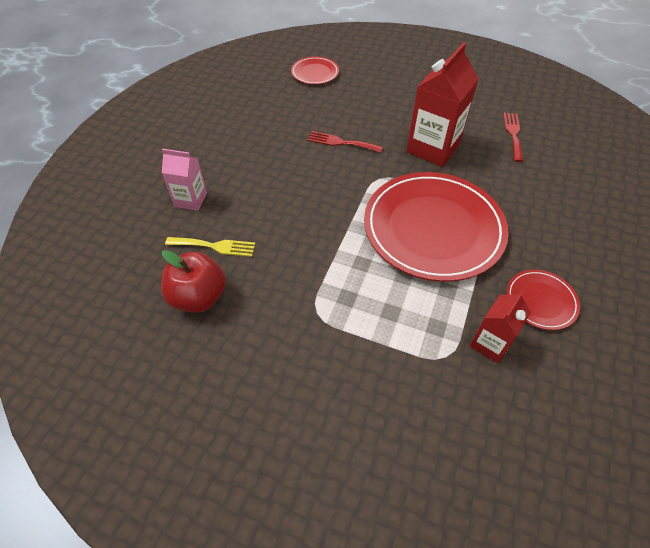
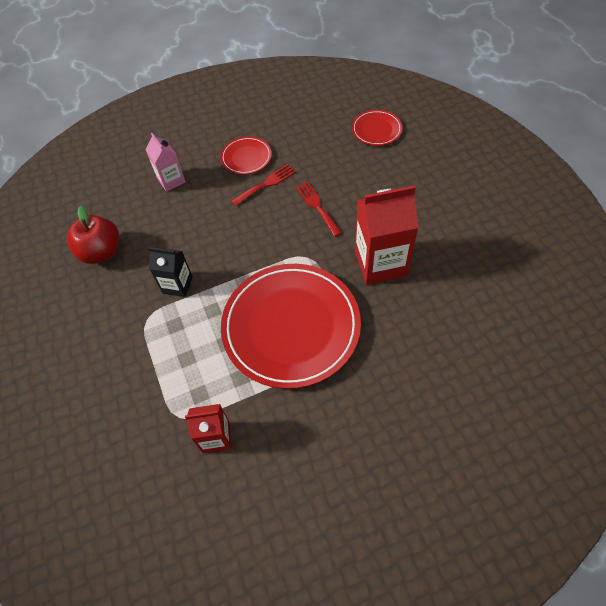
camera: 50 degrees right, 5 degrees up
(214, 246) = (146, 225): yellow fork -> none
(307, 268) = (177, 285): none -> black carton
(513, 134) = (469, 302): red fork -> red fork (266, 184)
(541, 301) = (290, 445): red plate -> red plate (246, 157)

